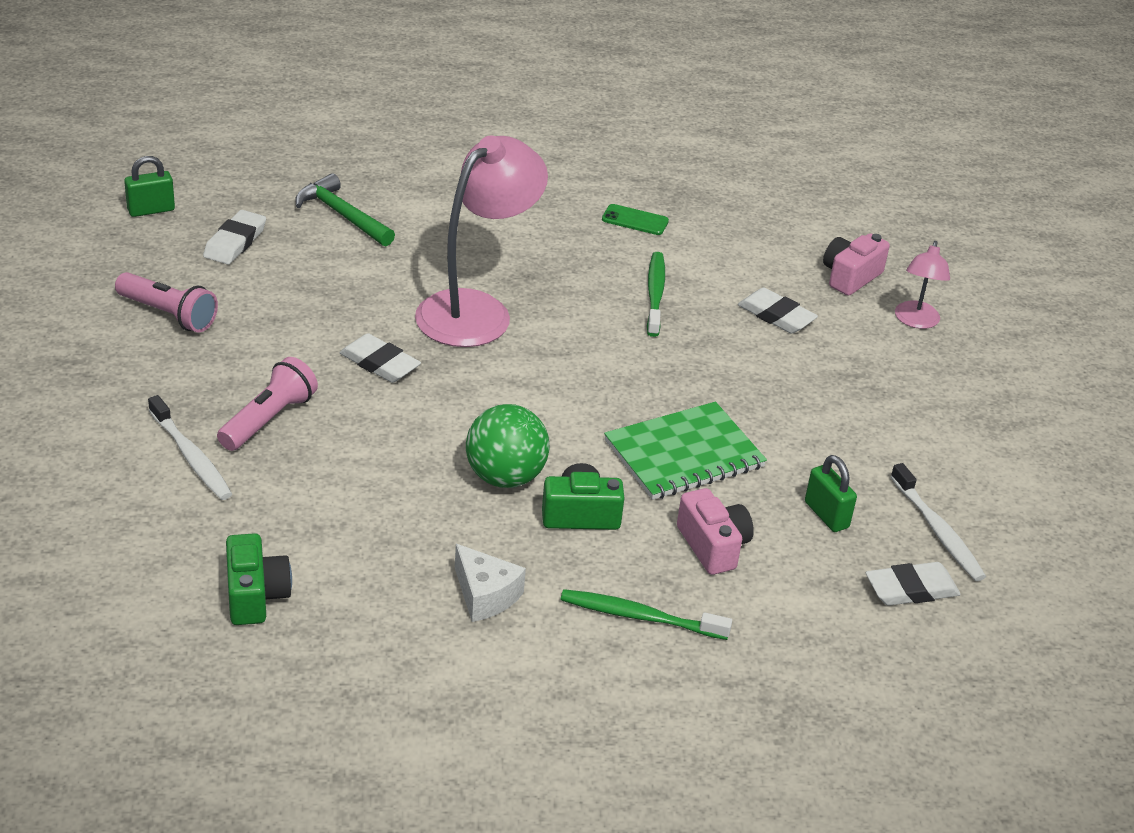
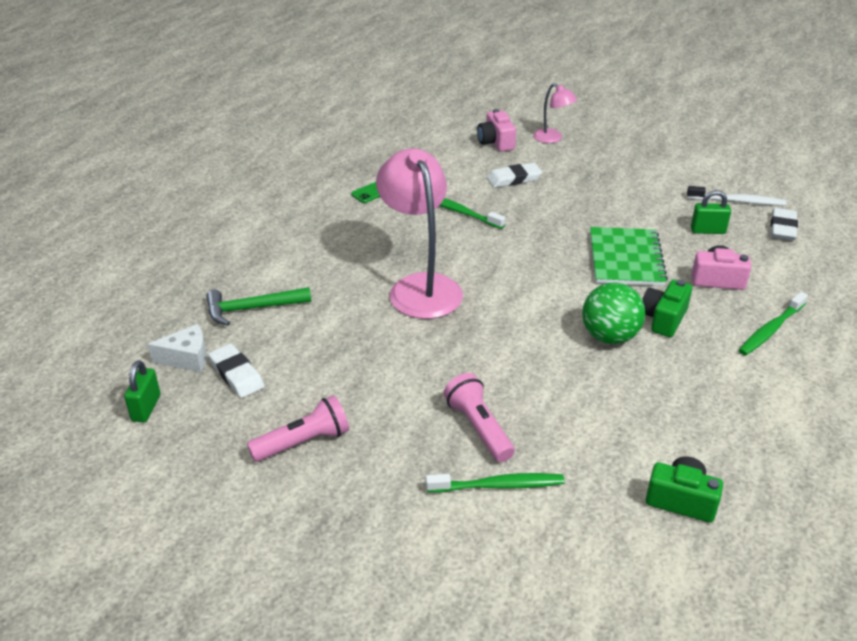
camera: 55 degrees left, 0 degrees up
(191, 456) = (498, 485): white toothbrush -> green toothbrush
(379, 363) = (449, 350): white eraser -> none
(485, 595) = (726, 386): white cheese -> white cheese (187, 358)

